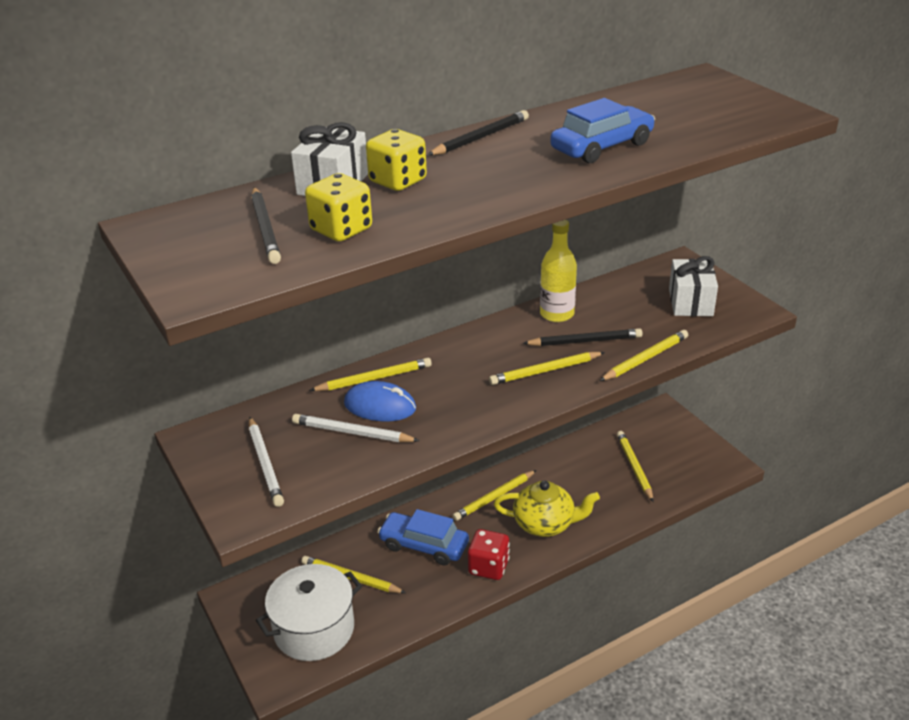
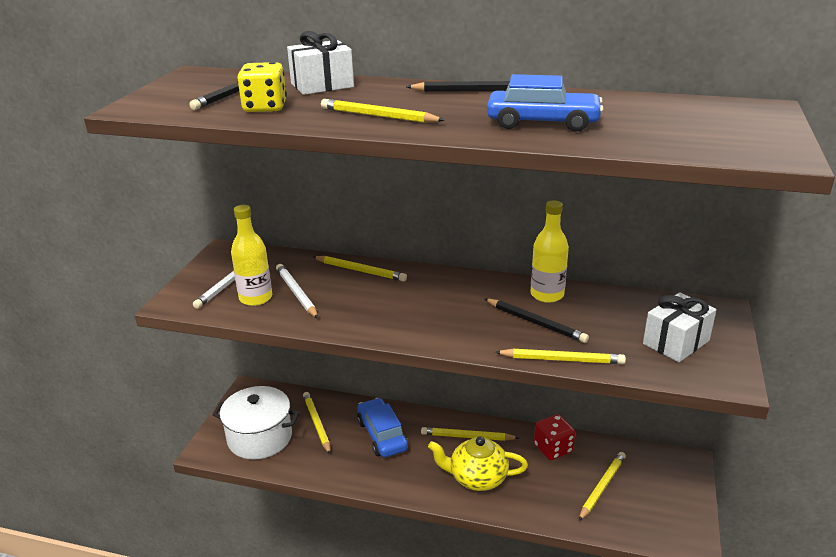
camera: 45 degrees right, 5 degrees down
(321, 460) = (256, 298): none -> yellow bottle
(380, 406) = (336, 288): blue mouse -> none
(398, 181) = (359, 96): yellow dice -> none
(488, 567) = (401, 477): red dice -> red dice (553, 449)
(544, 371) = (472, 325): yellow pencil -> yellow pencil (378, 116)
(545, 524) = (477, 478): yellow teapot -> yellow teapot turned 135 degrees clockwise

